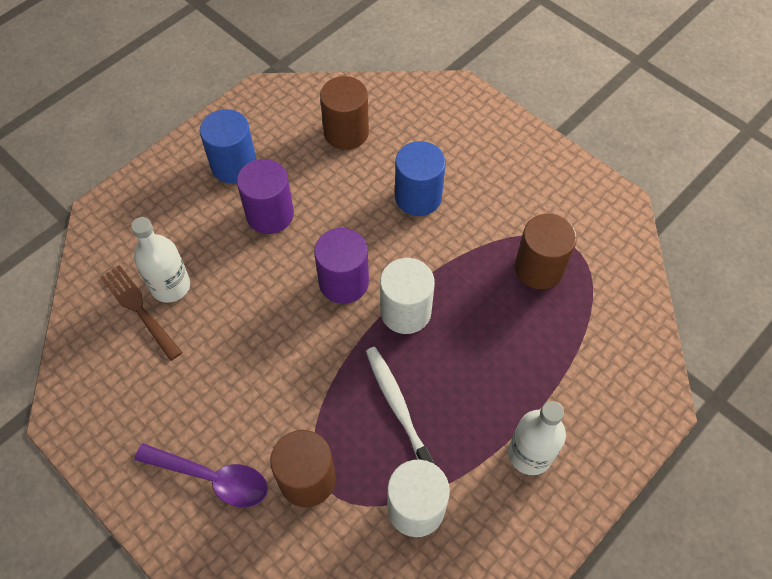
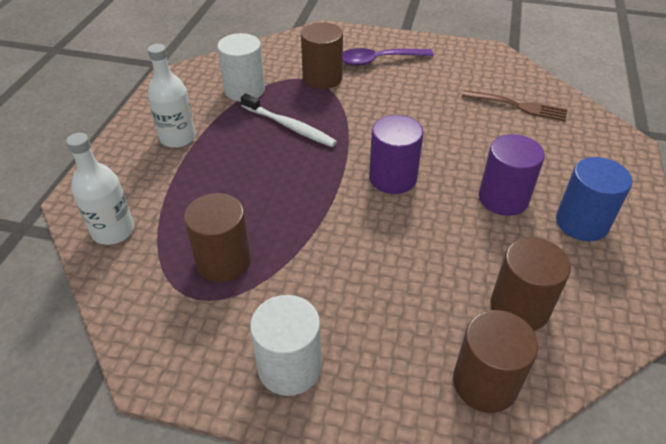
camera: 150 degrees right, 15 degrees down
(170, 286) = (515, 125): white bottle -> white bottle (113, 231)
(405, 311) = (326, 179): white cylinder -> white cylinder (289, 367)
(410, 104) = (485, 383): none -> brown cylinder
(418, 197) = (386, 274): blue cylinder -> none

